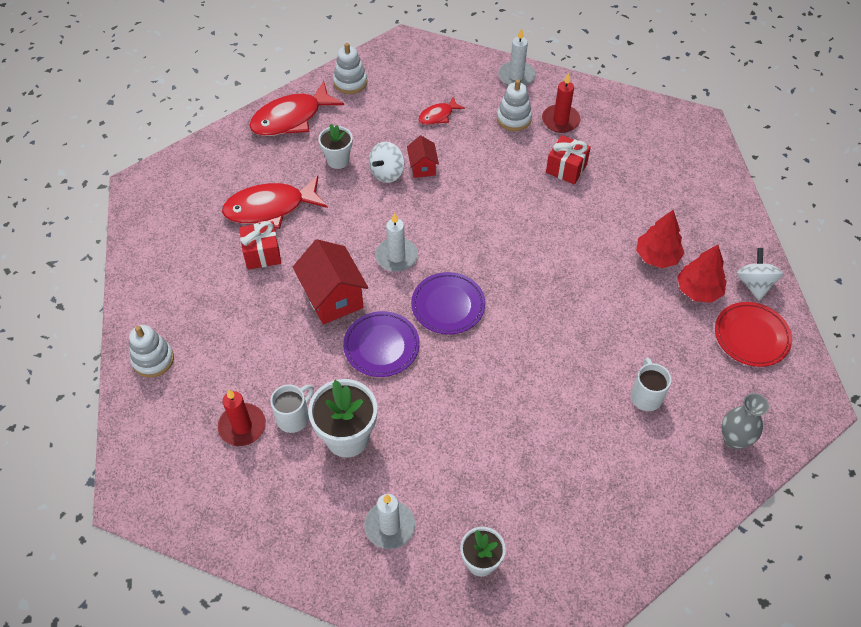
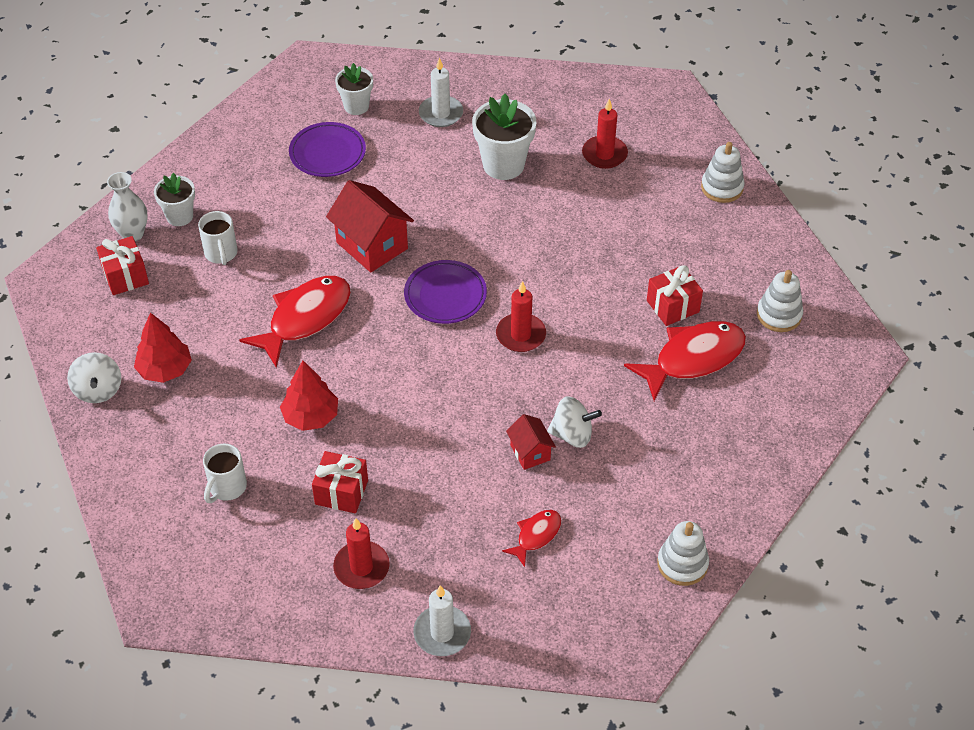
camera: 165 degrees right, 5 degrees down
(291, 118) = (734, 485): red fish -> red fish (305, 318)
(294, 417) = (560, 170): white mug -> white mug (227, 488)
(333, 297) = (572, 278): red house -> red house (372, 245)
(338, 160) = (642, 438): white flower pot -> white flower pot (180, 216)
(381, 346) = (501, 243): purple plate -> purple plate (327, 153)
(387, 173) = (572, 434): white spinning top -> white spinning top turned 75 degrees clockwise
(396, 256) = (521, 335): white candle -> red candle
(514, 118) = (428, 555): white stacking toy -> white stacking toy (779, 315)
(657, 256) = (214, 399): red tree -> red tree (311, 416)
(734, 439) = (133, 234): grey vase -> white vase
(738, 391) = (125, 276): none -> red gift
(751, 336) = (107, 332): red plate -> none

